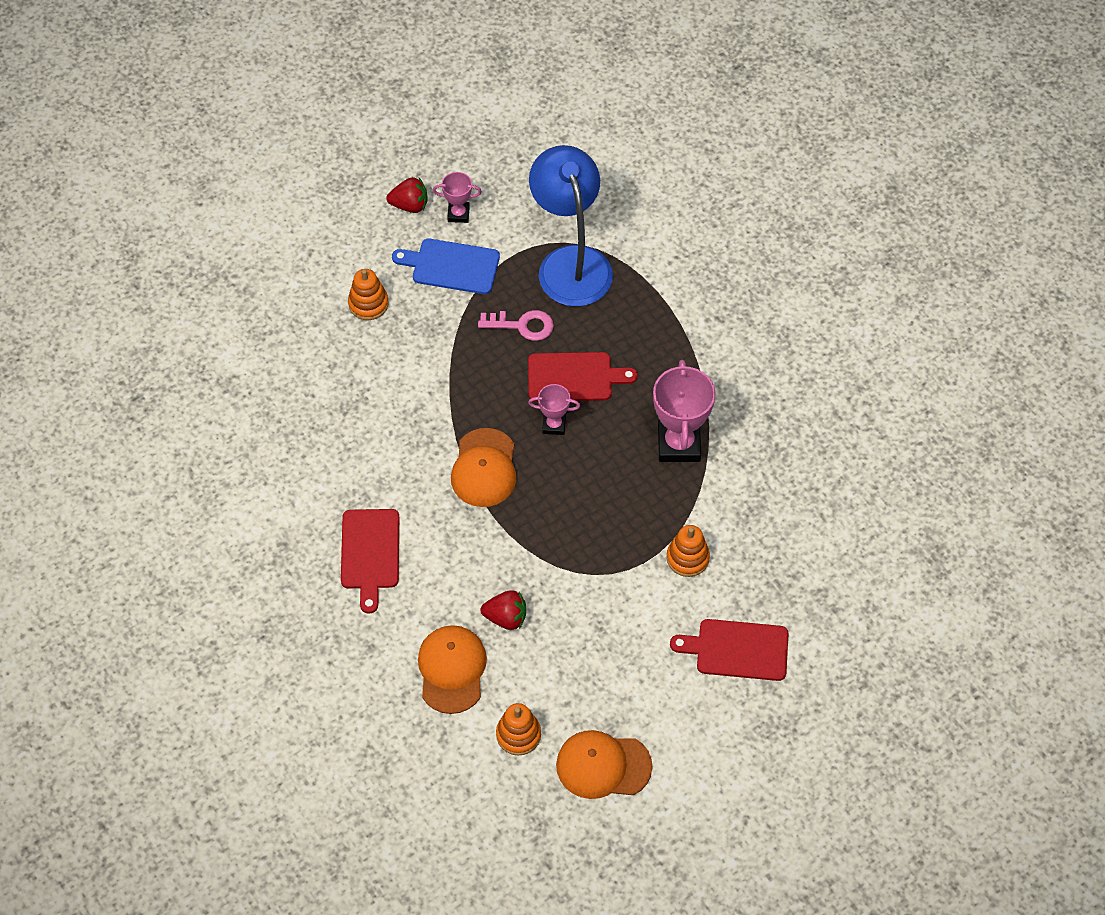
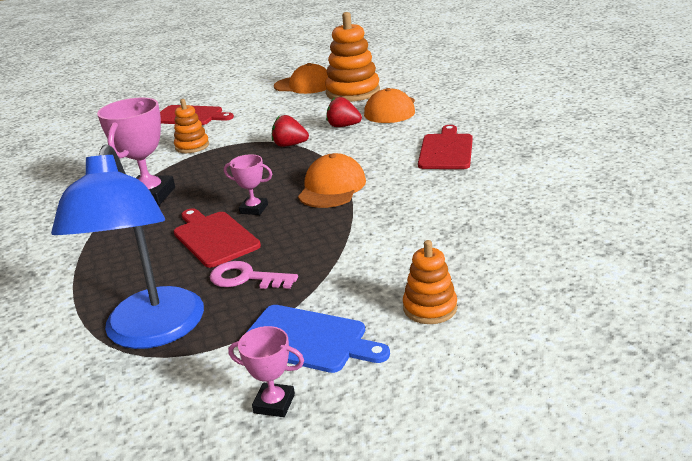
camera: 165 degrees left, 30 degrees down
(410, 205) = (347, 423): red strawberry -> red strawberry (290, 145)
(518, 734) = (353, 92): orange stacking toy -> orange stacking toy, size x1.80
(574, 377) = (214, 237): red cutting board -> red cutting board turned 45 degrees clockwise

